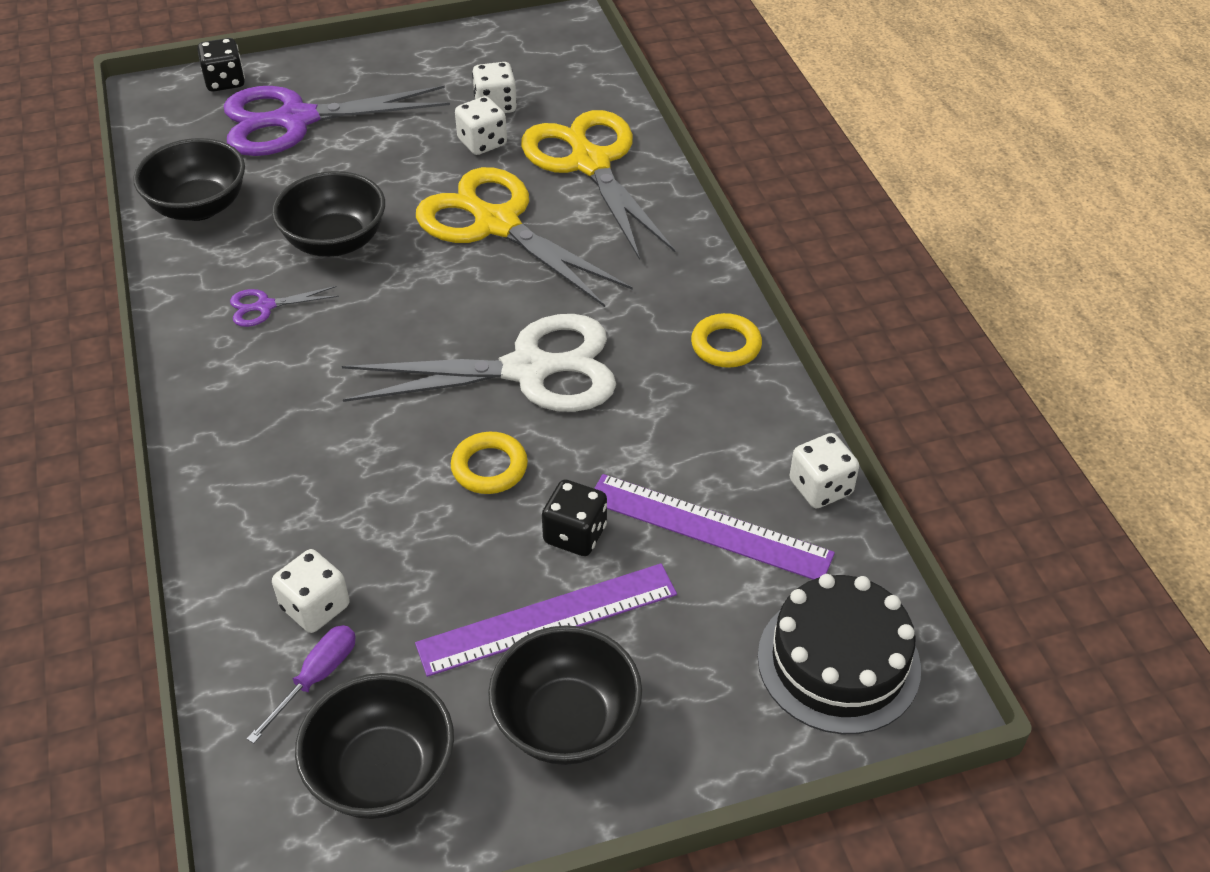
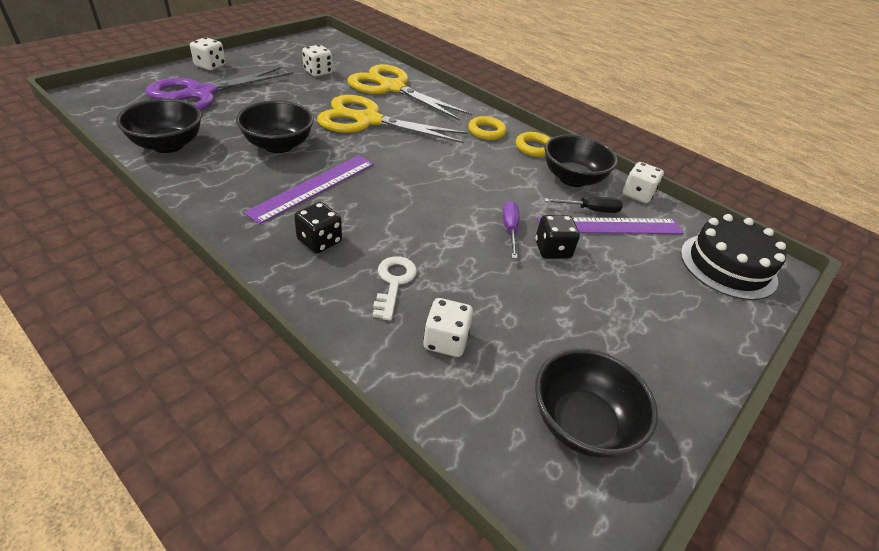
camera: 35 degrees left, 5 degrees down
(225, 81) = (134, 83): black dice -> black dice (319, 241)
(265, 306) = (260, 186): purple scissors -> none
(316, 678) = (486, 383): purple screwdriver -> purple screwdriver (510, 229)
(318, 506) = (394, 282): none -> white key
(482, 142) = (325, 88): white dice -> white dice (210, 66)
(489, 467) = (475, 231): yellow ring -> yellow ring (486, 131)
(528, 370) = (449, 180): white scissors -> none
(548, 619) = (582, 296): purple ruler -> purple ruler (313, 187)
(566, 722) = (647, 346): black bowl -> black bowl (572, 179)
(704, 489) = (590, 210): none -> black screwdriver

